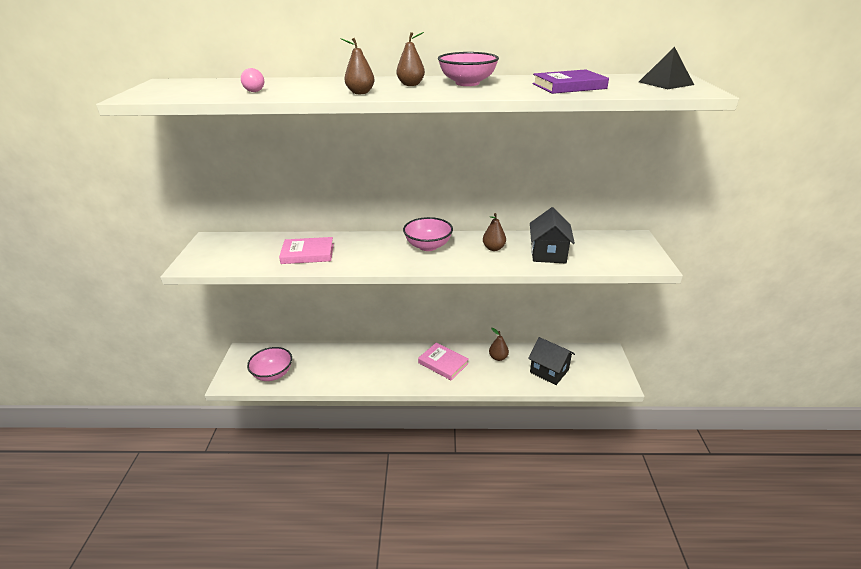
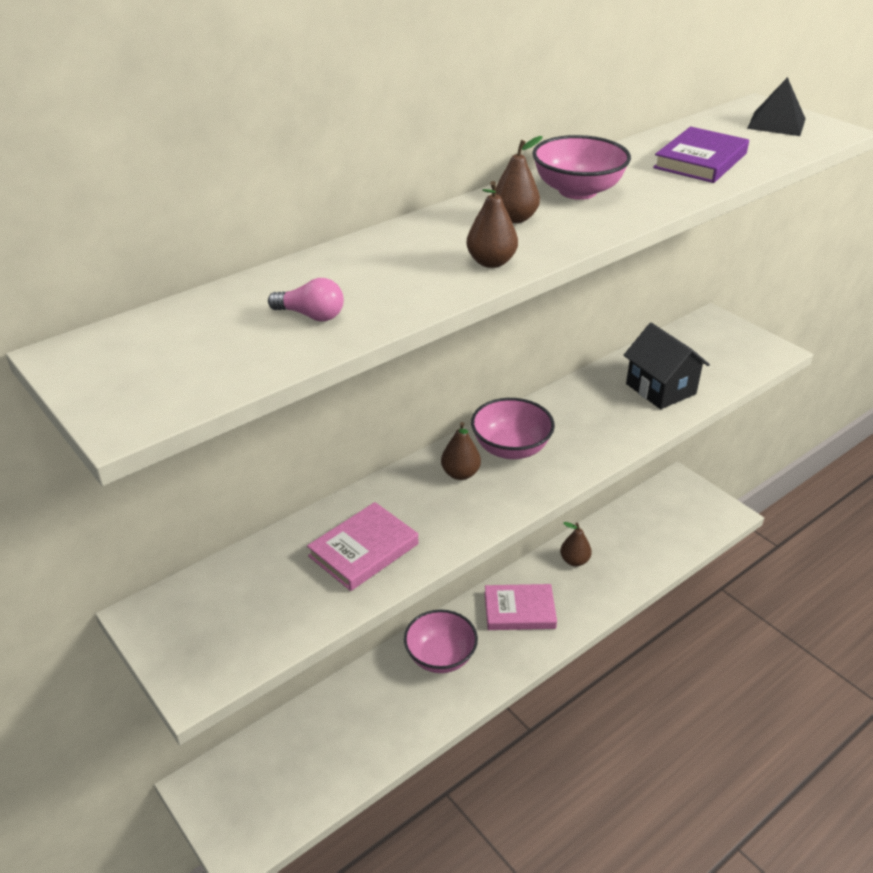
camera: 40 degrees left, 5 degrees up
(273, 374) = (299, 786): pink bowl -> pink bowl (440, 657)
(493, 248) = (592, 411): brown pear -> brown pear (460, 474)
(549, 371) = (647, 544): black house -> none

